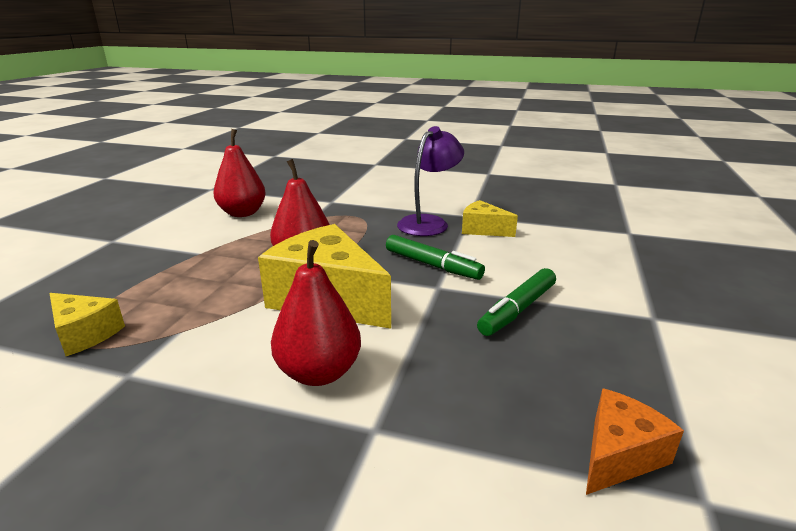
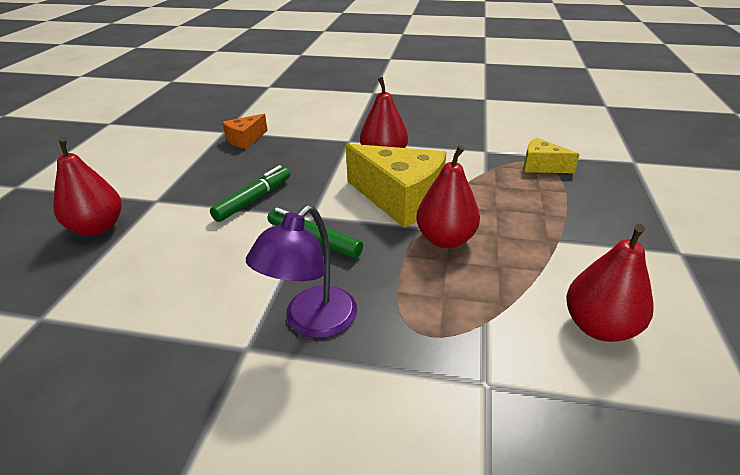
camera: 175 degrees right, 10 degrees up
(483, 229) = (239, 309): yellow cheese -> none
(682, 289) = (97, 228): none -> red pear

